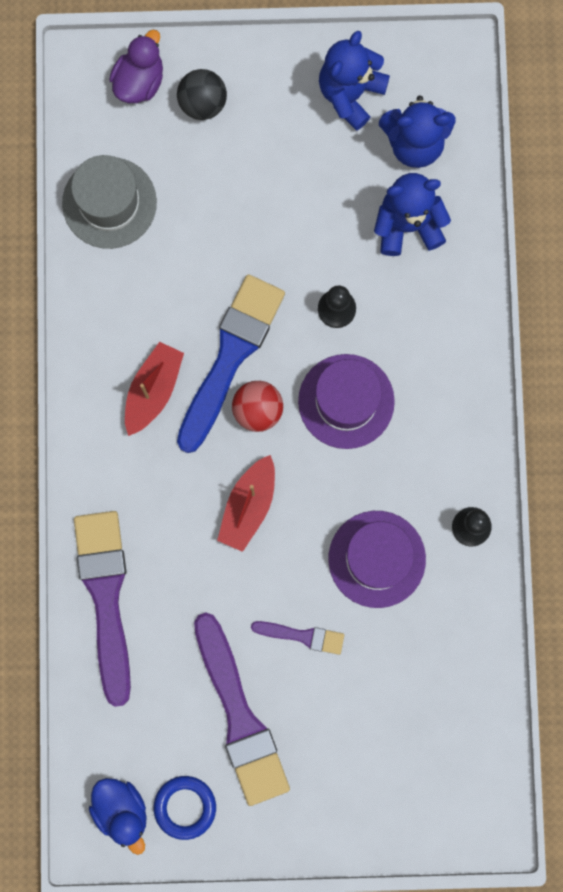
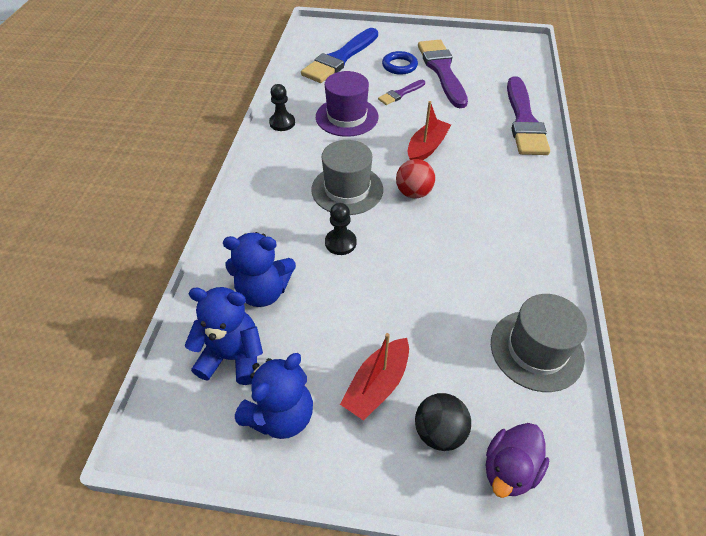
camera: 170 degrees left, 30 degrees down
(121, 810) = (510, 49): blue duck -> none
(153, 390) = (493, 213): red boat -> red boat (377, 385)
(185, 807) = (475, 47): blue ring -> blue ring (399, 66)
(230, 357) = (431, 225): blue brush -> blue brush (340, 58)
(302, 636) = (400, 93): purple brush -> purple brush turned 60 degrees counterclockwise
(346, 401) = (347, 189): purple hat -> grey hat

